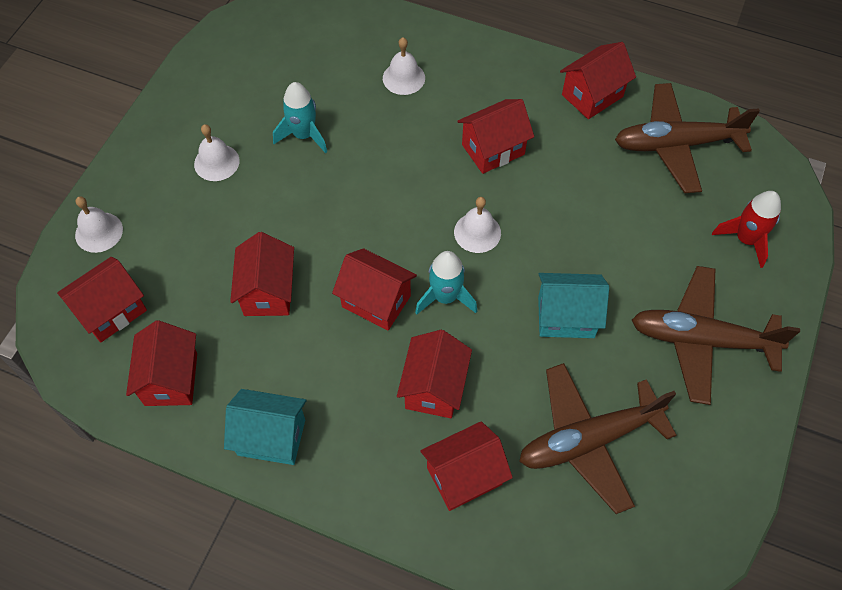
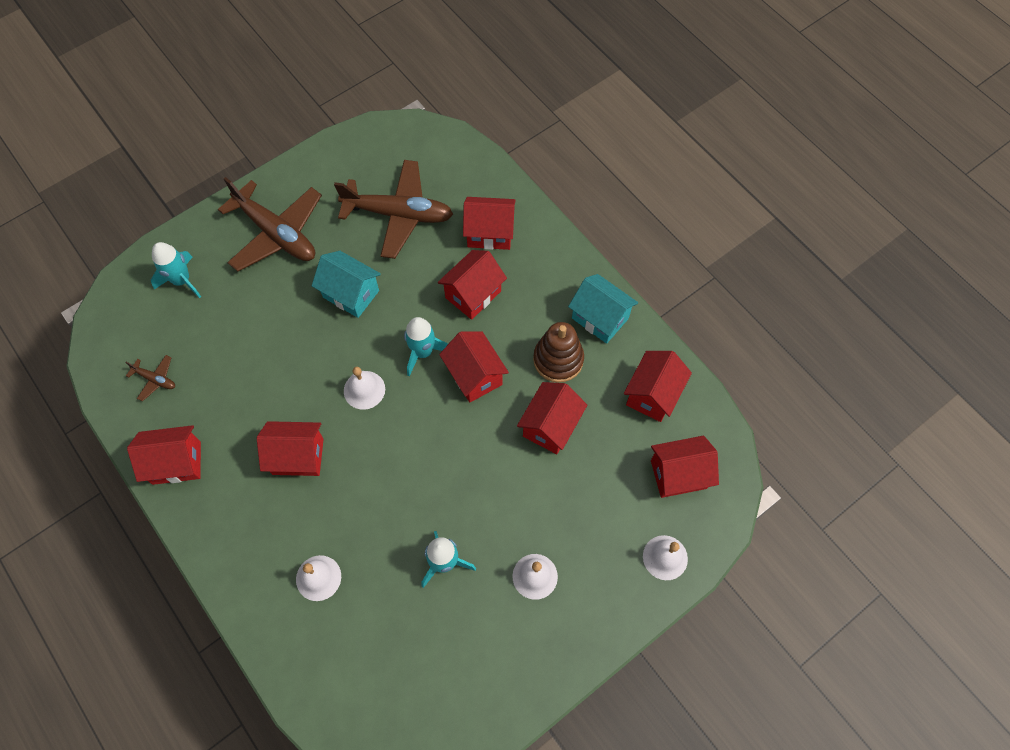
camera: 150 degrees left, 5 degrees up
(295, 363) = (558, 359): none -> brown stacking toy
(676, 145) = (155, 379): brown plane -> brown plane, size x0.42
(745, 239) = (182, 280): red rocket -> turquoise rocket

